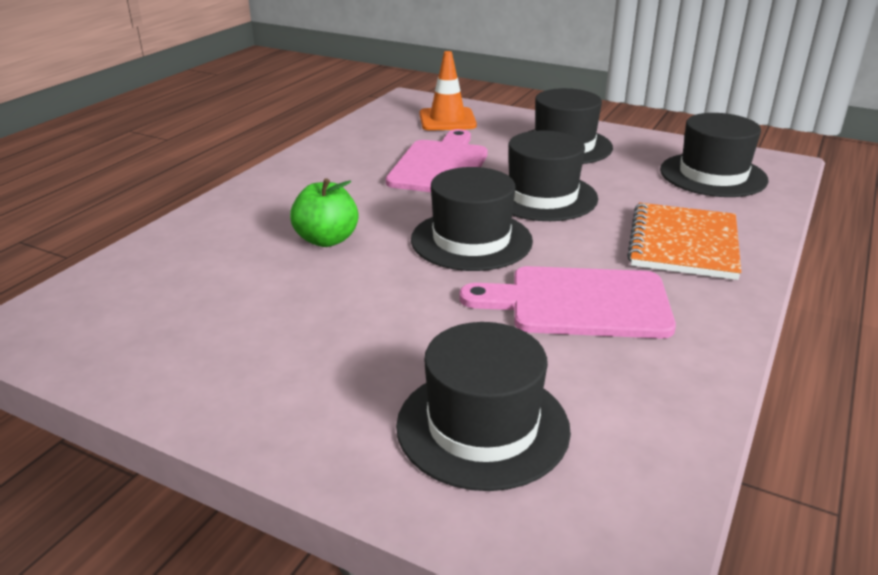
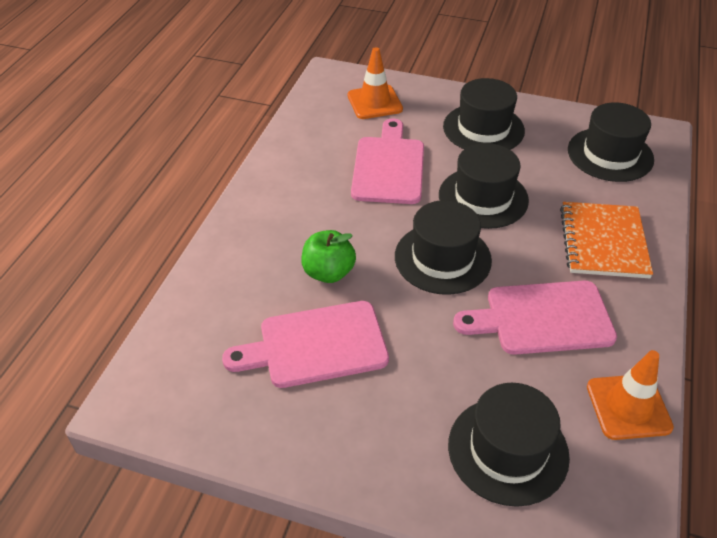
camera: 10 degrees left, 15 degrees up
(277, 299) = (316, 345): none -> pink cutting board
(674, 401) = (628, 407): none -> orange traffic cone

